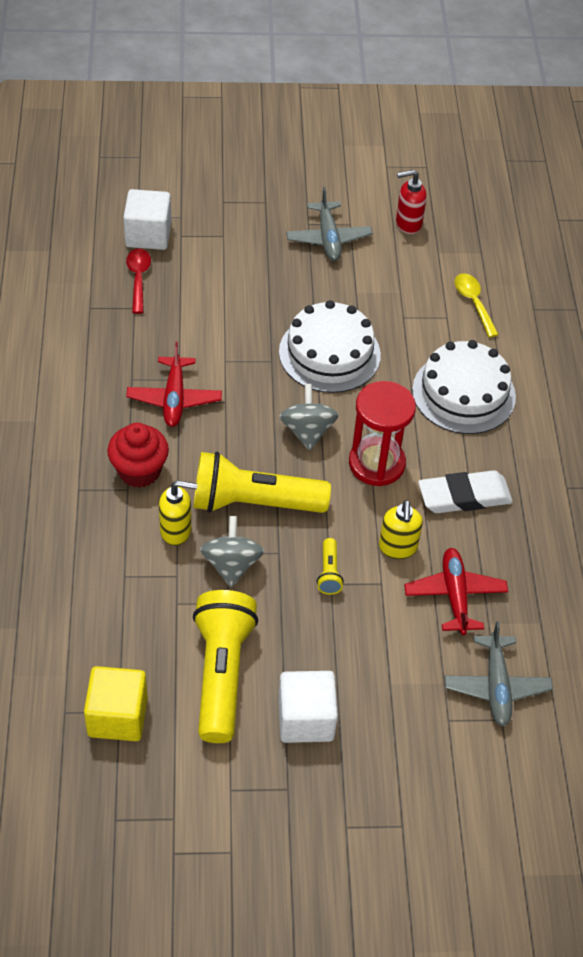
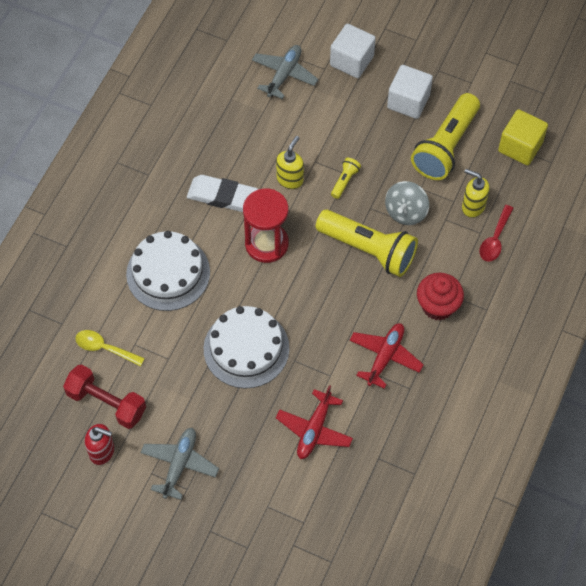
camera: 150 degrees left, 10 degrees up
(138, 278) = (362, 488): red spoon -> red spoon (495, 239)
(148, 235) = (331, 534): white cube -> white cube (352, 61)
(176, 531) = (431, 250): yellow soap dispenser -> yellow soap dispenser (472, 206)
(307, 431) = (301, 289): grey spinning top -> none
(434, 261) = (106, 403): none -> red dumbbell
(455, 595) = (273, 135): red plane -> red plane (314, 429)
(473, 303) = (104, 348): yellow spoon -> yellow spoon turned 105 degrees clockwise

